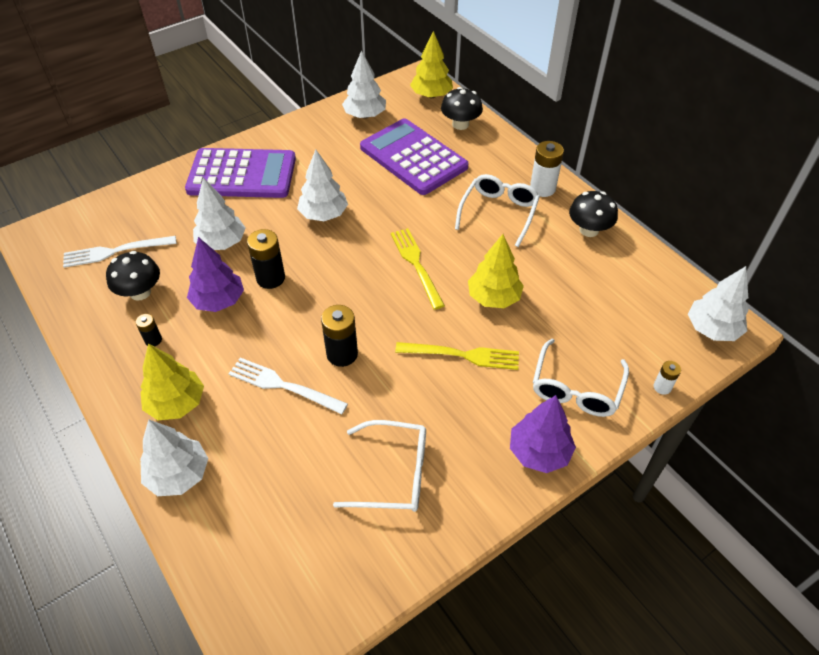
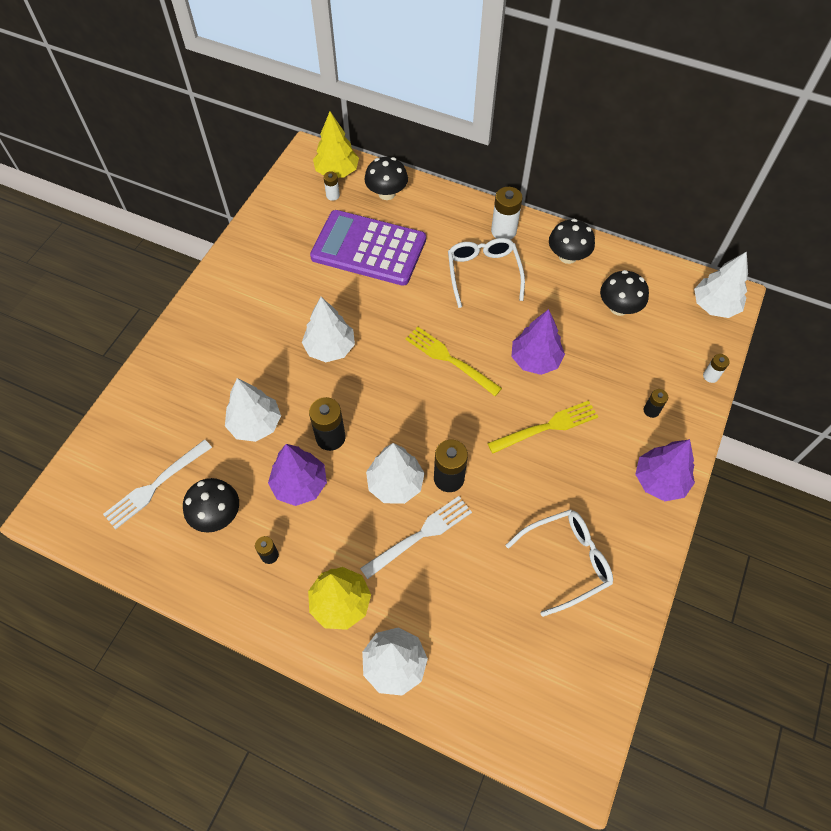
camera: 30 degrees left, 10 degrees up
(242, 174) = (217, 341): purple calculator -> none
(282, 385) = (420, 535): white fork -> white fork turned 150 degrees clockwise
(365, 115) = (289, 221): white tree -> white tree (395, 484)
(414, 110) = (332, 195): none -> white battery
(493, 297) = (535, 360): yellow tree -> purple tree
(576, 388) = (651, 410): white glasses -> black battery
(608, 290) = (619, 307): none -> black mushroom

